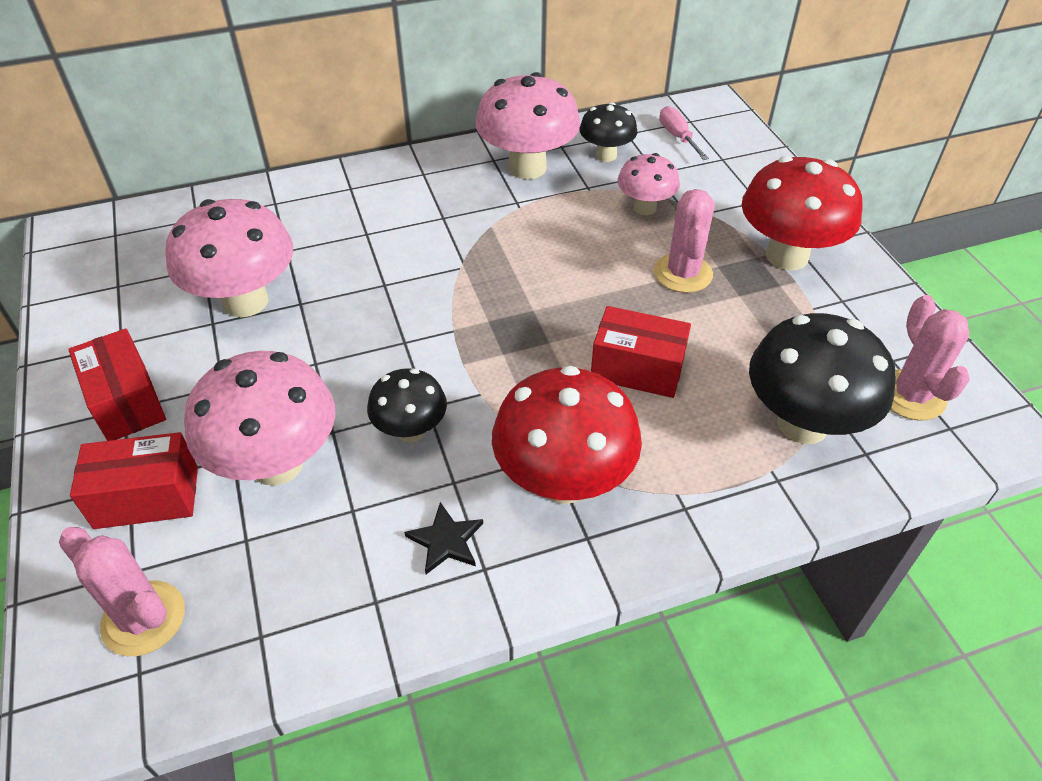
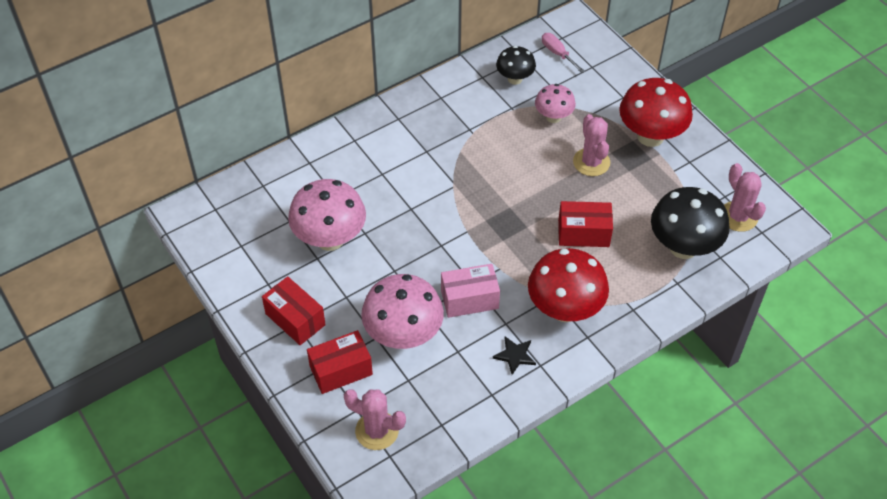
camera: 15 degrees left, 5 degrees up
(411, 430) = (469, 299): black mushroom -> pink box
(527, 167) = (466, 100): pink mushroom -> none

